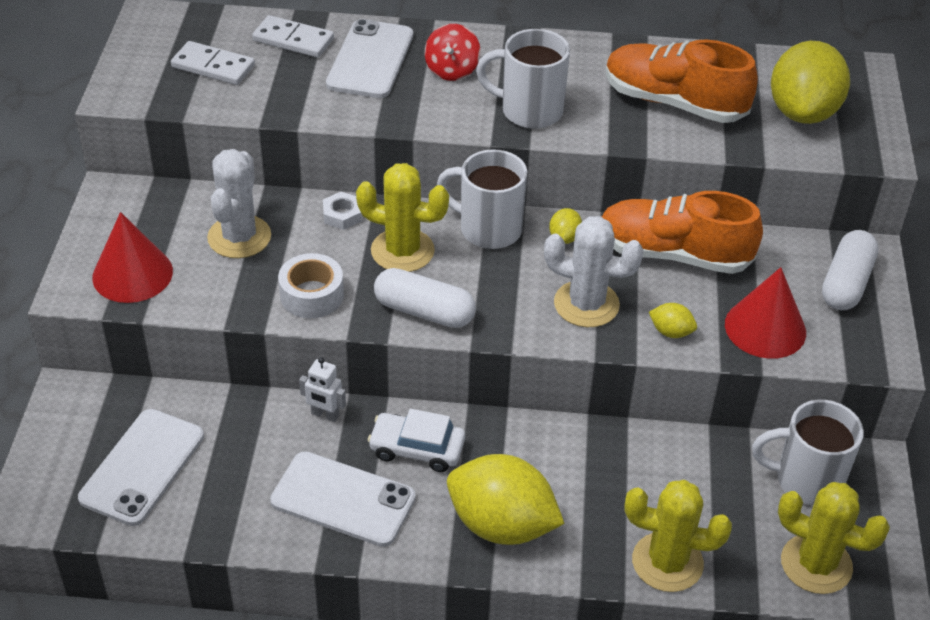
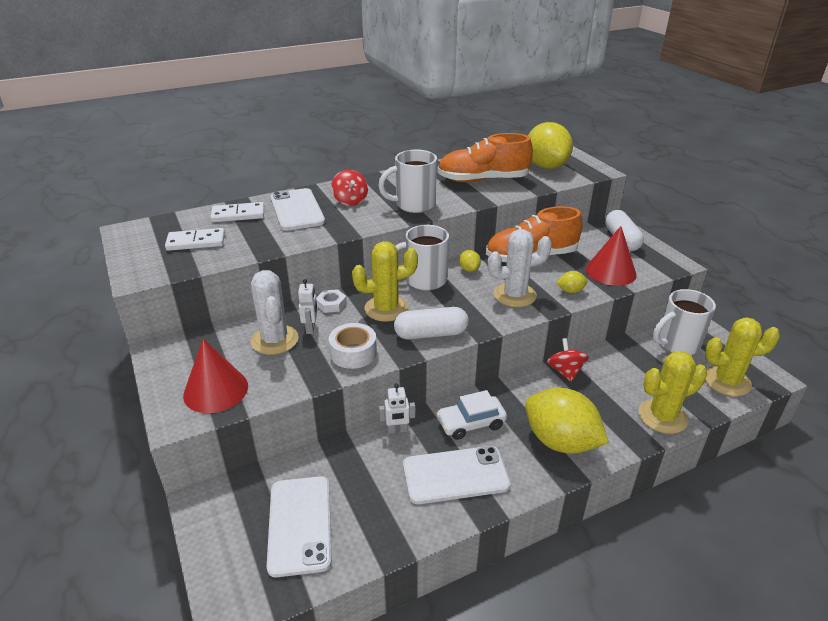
camera: 30 degrees left, 10 degrees down
(291, 239) = (310, 328): none -> white robot
(501, 525) = (560, 442): yellow lemon -> yellow lemon turned 45 degrees clockwise
(602, 442) = (565, 371): none -> red spinning top

